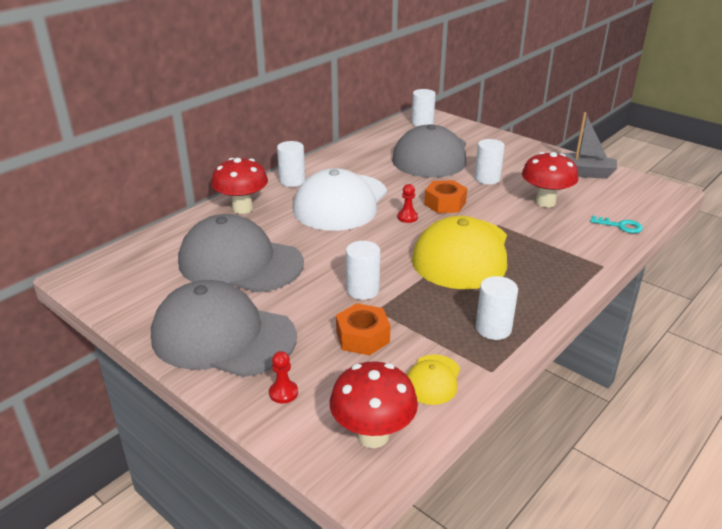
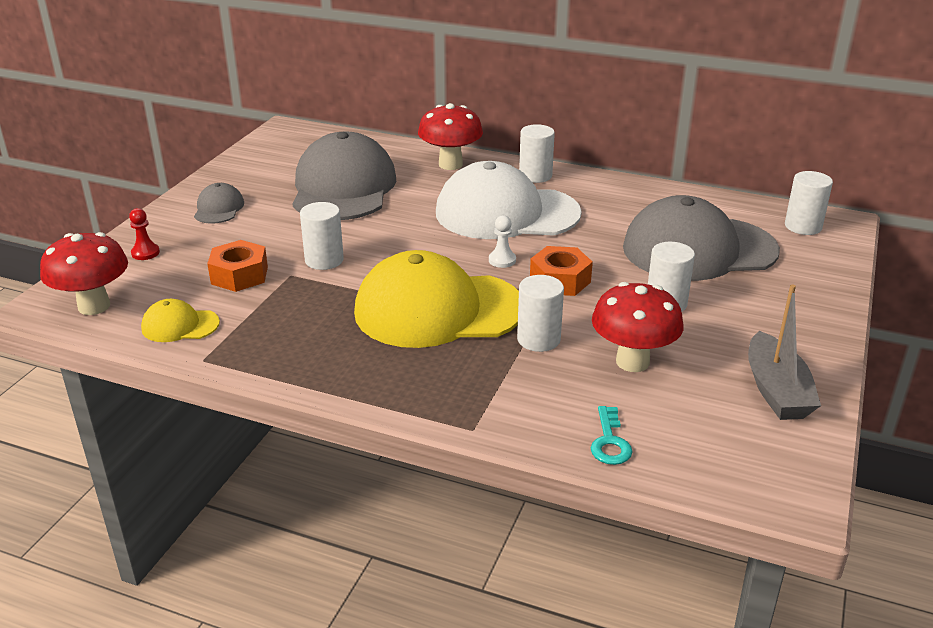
camera: 70 degrees right, 0 degrees up
(223, 336) = (219, 208): grey cap -> grey cap, size x0.44
(407, 217) = (502, 260): red pawn -> white pawn
(493, 328) = (281, 352): white cylinder -> white cylinder (538, 339)

